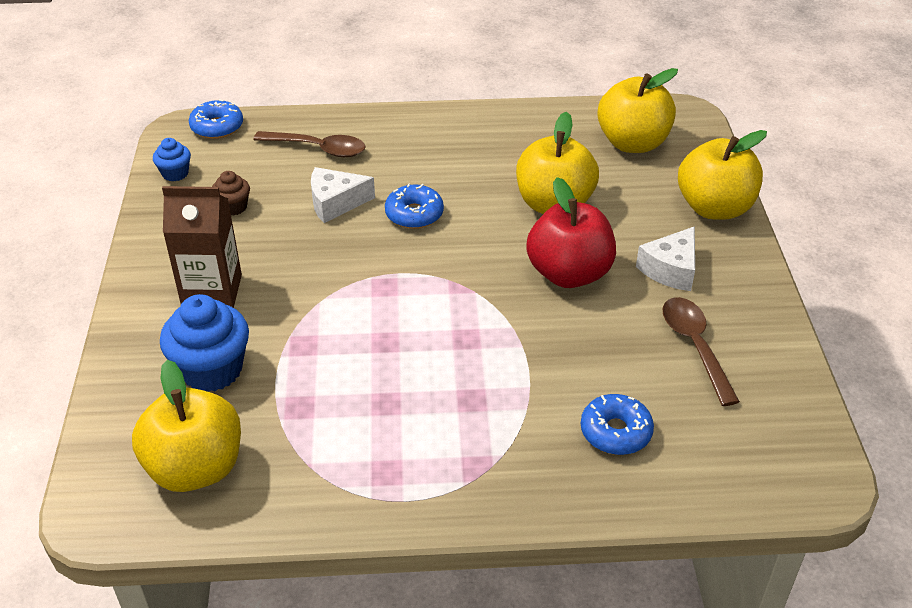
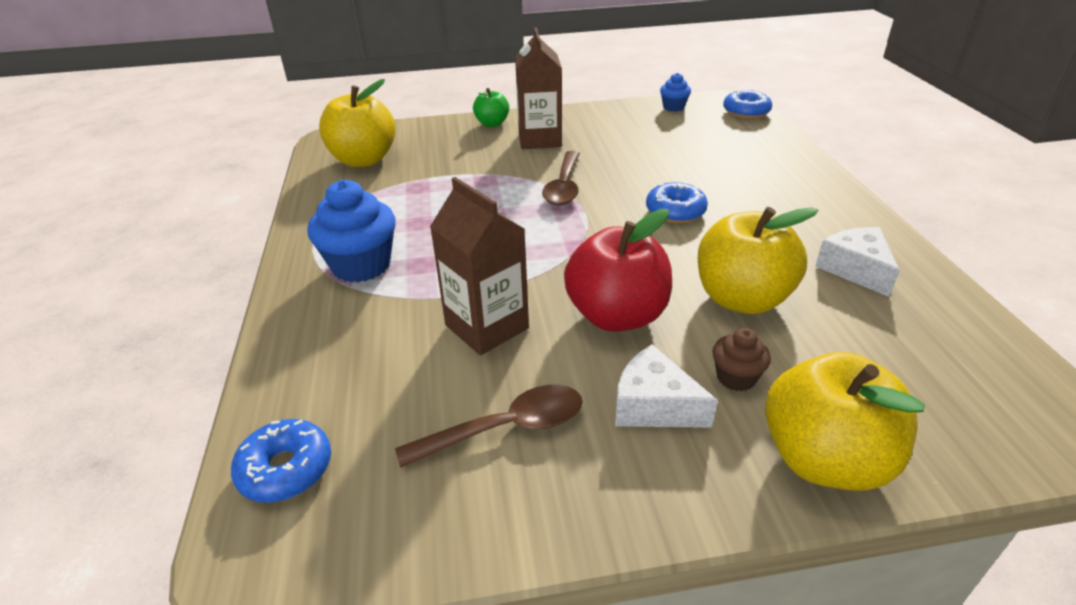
camera: 85 degrees right, 5 degrees down
(140, 333) = (492, 124): none -> green apple
(212, 370) = (456, 151): blue cupcake -> blue cupcake (361, 265)
(233, 207) = (643, 132): brown cupcake -> brown cupcake (736, 377)
(318, 149) = (747, 155): brown spoon -> brown spoon (564, 186)
(335, 203) = (671, 172): white cheese -> white cheese (855, 269)
(577, 353) = (487, 327): none -> brown carton
(615, 432) = (369, 359): blue donut -> blue donut (286, 469)
(632, 143) = (931, 365): yellow apple -> none

